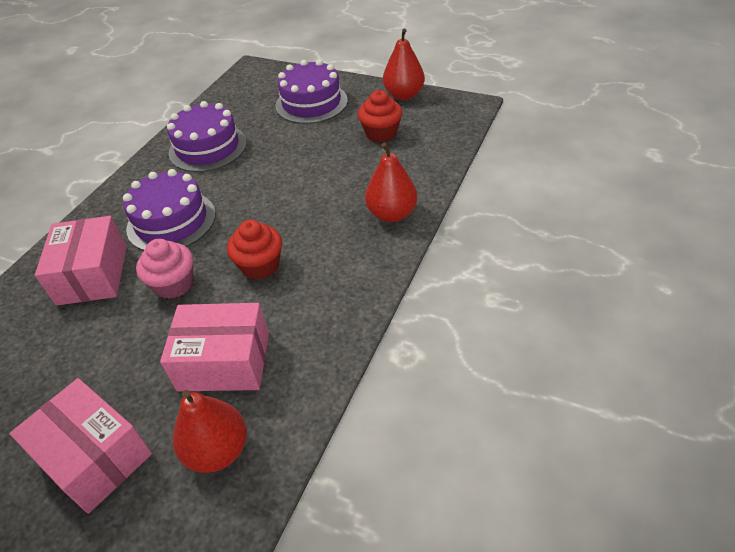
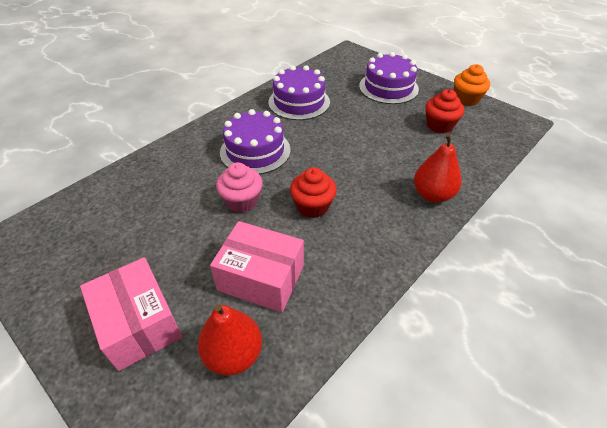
camera: 15 degrees right, 0 degrees up
(92, 275) = (185, 176): pink box -> none
(403, 95) = (466, 99): red pear -> orange cupcake

